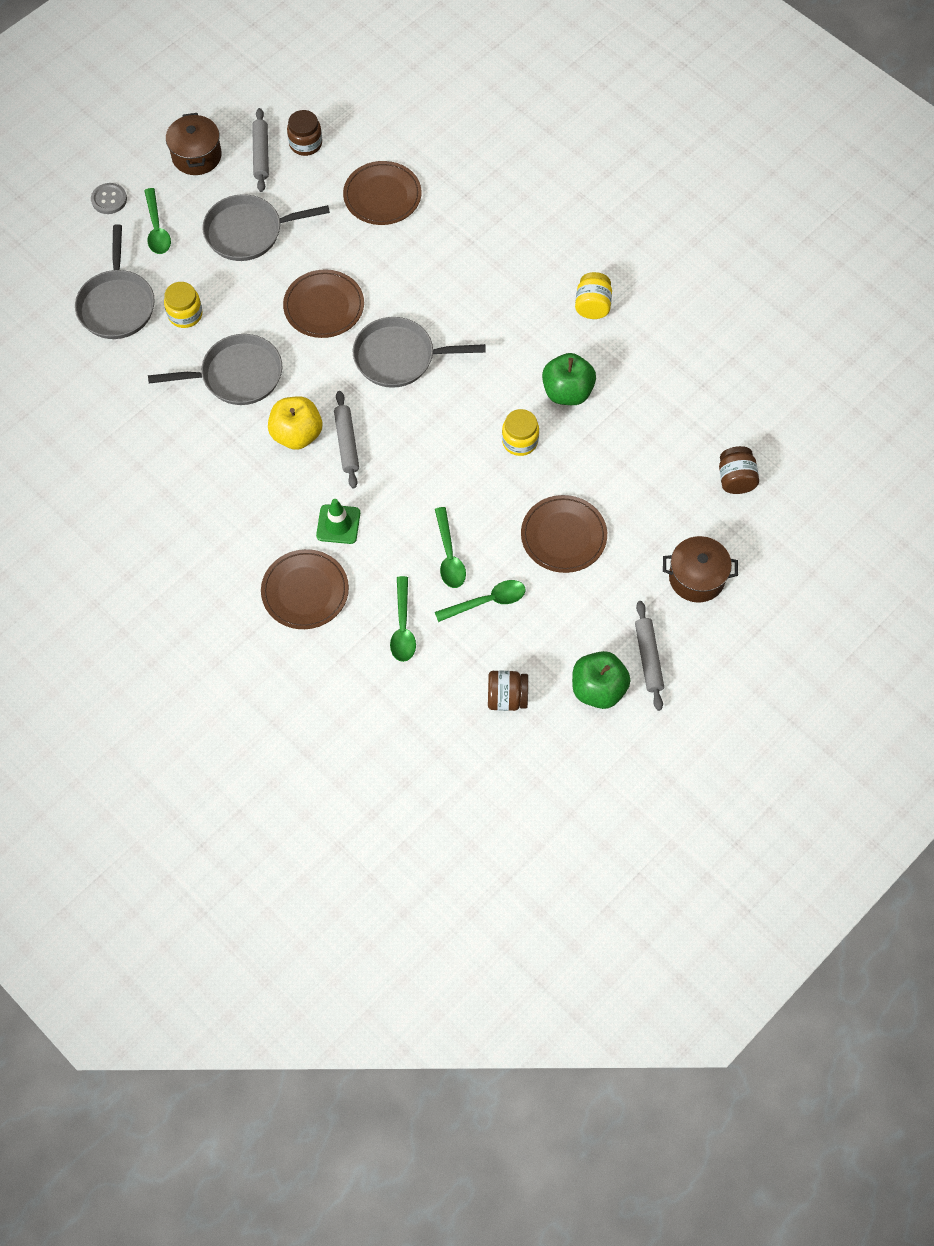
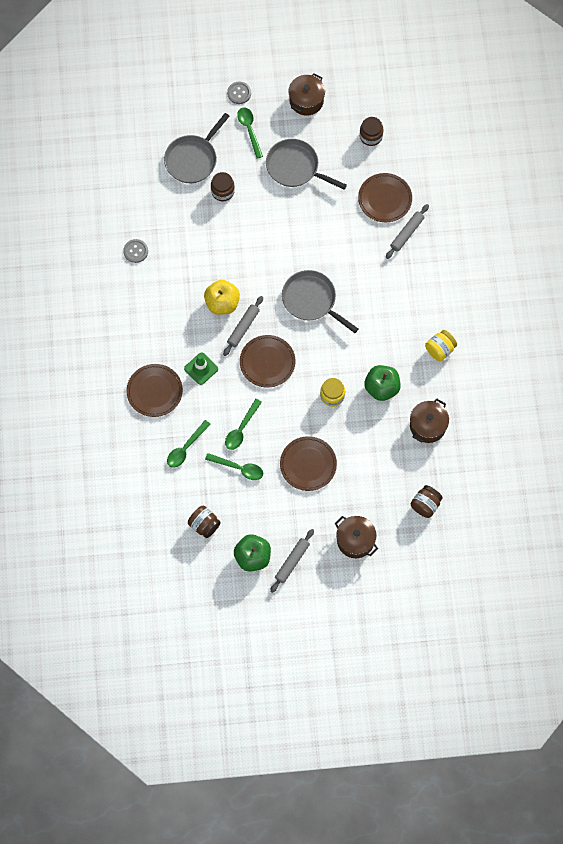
camera: 40 degrees right, 5 degrees up
(137, 452) = (135, 251): none -> grey button
(157, 229) = (249, 130): green spoon -> green spoon turned 135 degrees clockwise
(185, 314) = (222, 191): yellow jar -> brown jar
(237, 375) = (220, 246): grey pan -> none
(261, 154) = (341, 125): grey rolling pin -> grey rolling pin (407, 233)
(324, 306) = (297, 241): brown plate -> brown plate (267, 362)
(656, 394) = (427, 426): none -> brown pot

